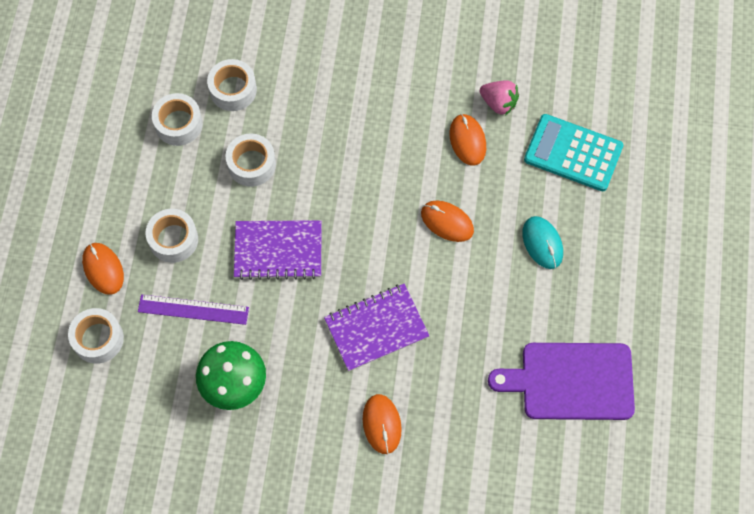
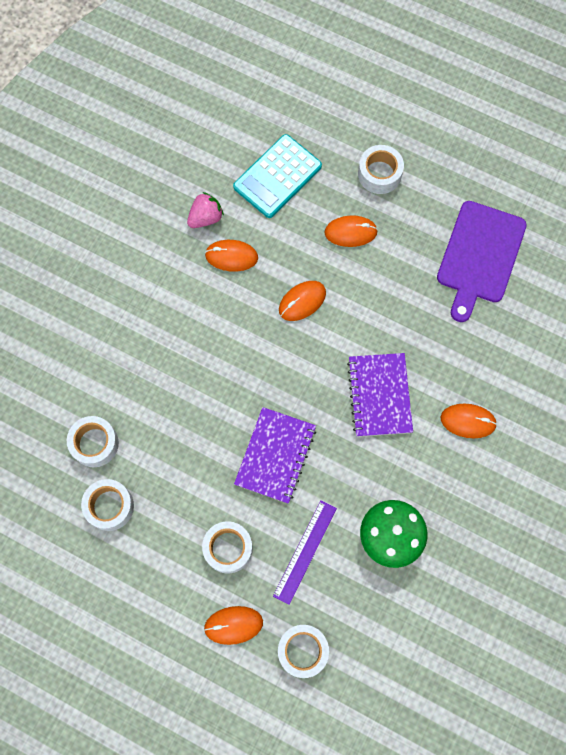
camera: 70 degrees left, 5 degrees up
(251, 164) = (179, 451): white tape -> white tape (379, 174)
(542, 243) = (350, 232): turquoise mouse -> orange mouse

